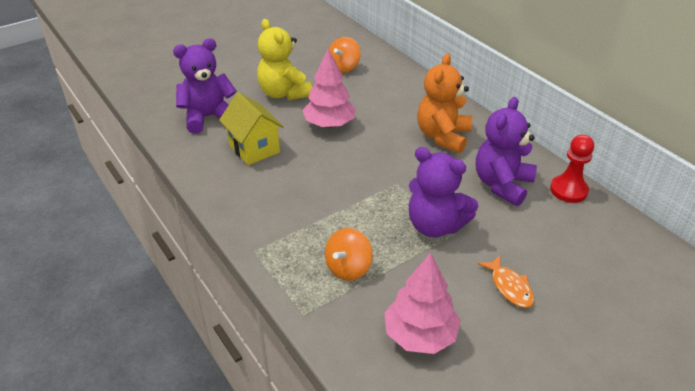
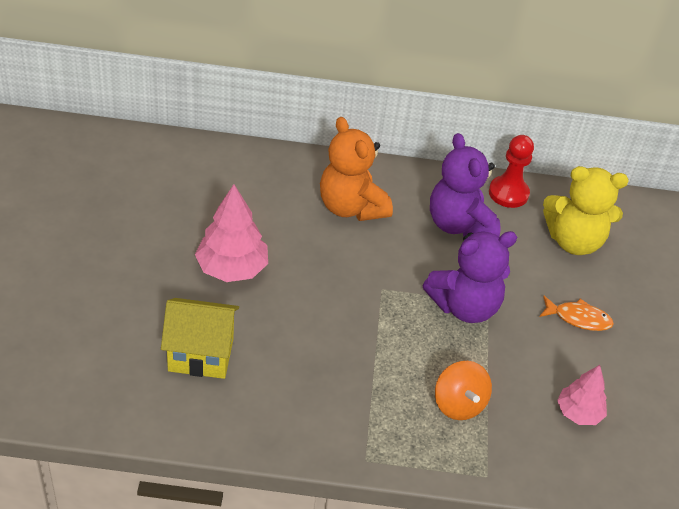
camera: 55 degrees left, 5 degrees up
(208, 117) = (90, 357): purple teddy bear -> none
(284, 93) = (128, 264): yellow teddy bear -> yellow teddy bear (574, 241)
(343, 67) = (142, 185): orange spinning top -> none
(420, 335) = (578, 413): pink tree -> pink tree, size x0.63

